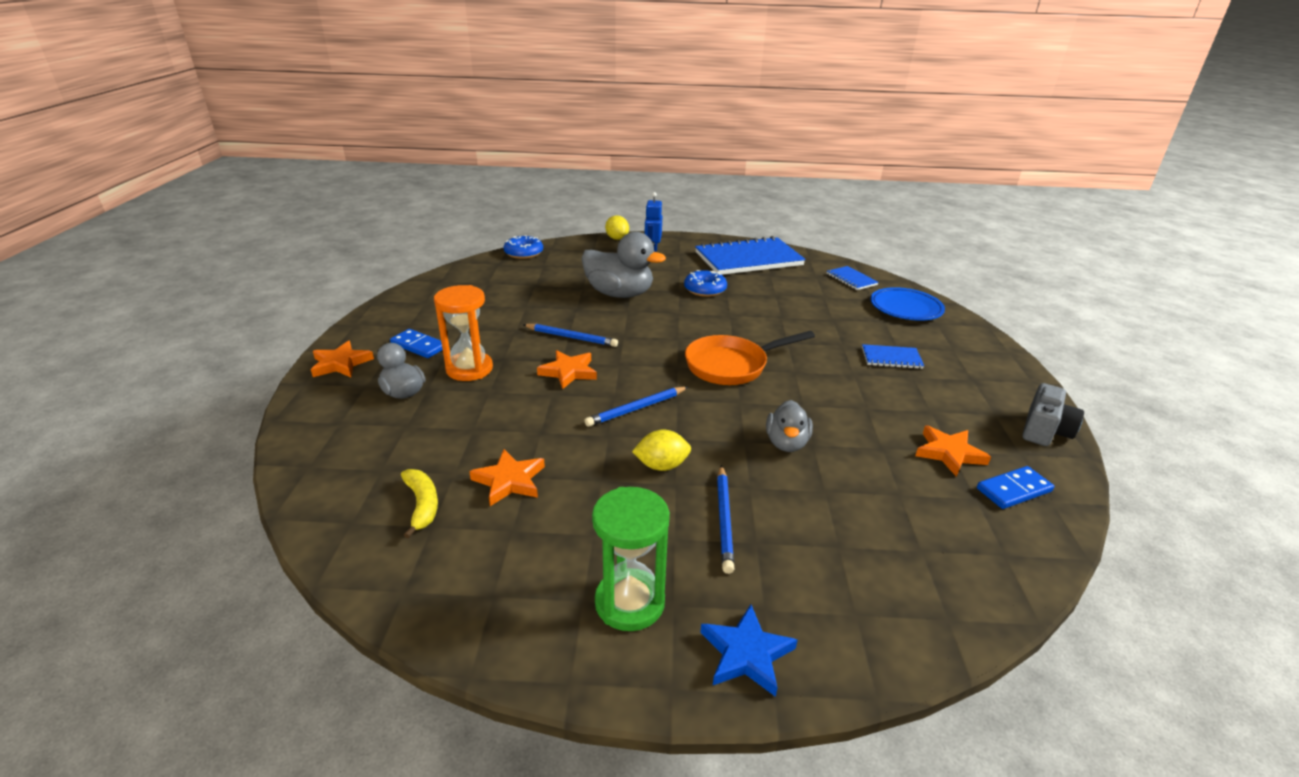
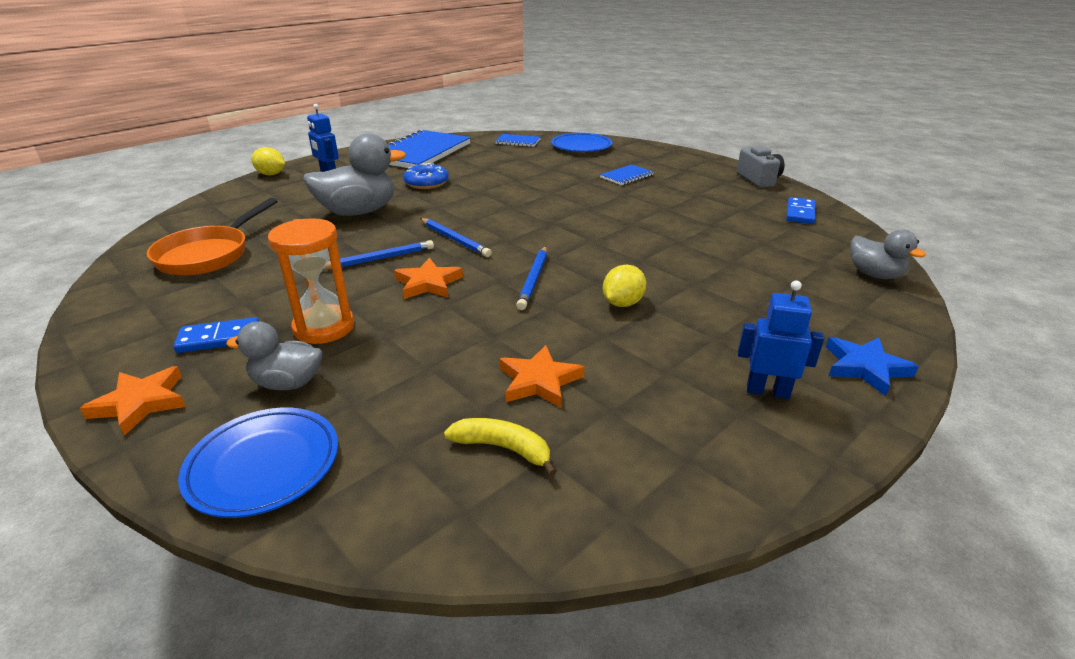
camera: 45 degrees left, 0 degrees up
(328, 431) = (264, 465): none -> blue plate
(524, 253) = (186, 217): blue donut -> none
(629, 602) = (767, 391): green hourglass -> blue robot
(724, 520) = (718, 310): blue pencil -> blue pencil (454, 240)
(731, 366) = (543, 222): orange pan -> orange pan (208, 254)
(786, 443) = (664, 249): grey duck -> grey duck (874, 274)
(949, 453) = (745, 211): orange star -> none

